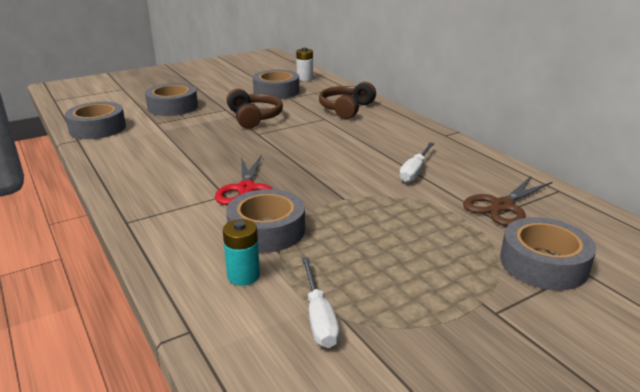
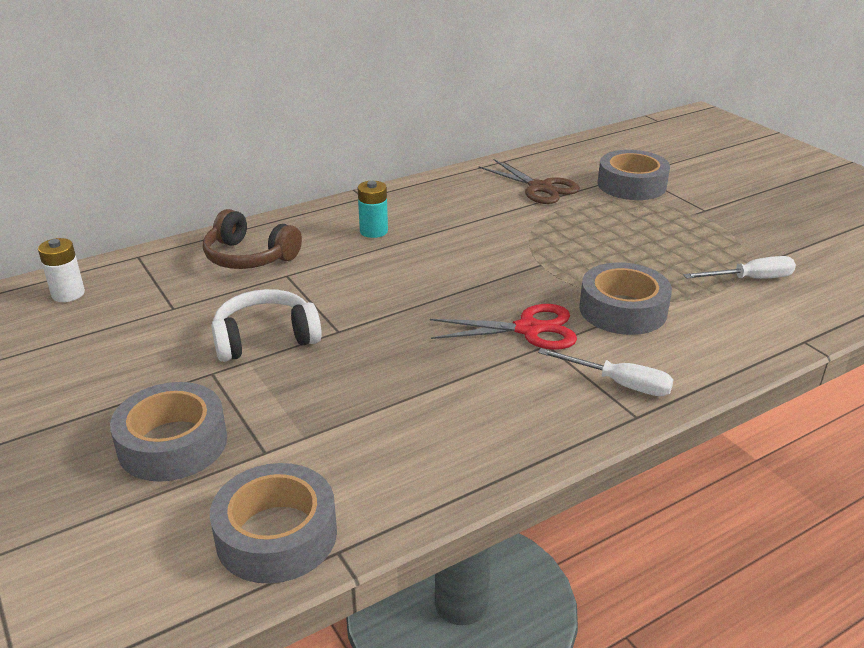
camera: 90 degrees left, 5 degrees up
(243, 276) = (711, 319): turquoise battery -> turquoise battery (373, 231)
(254, 117) = (265, 338): brown headphones -> white headphones
(276, 91) = (131, 322): grey tape -> none
(415, 171) = (467, 221): white screwdriver -> white screwdriver (619, 383)

